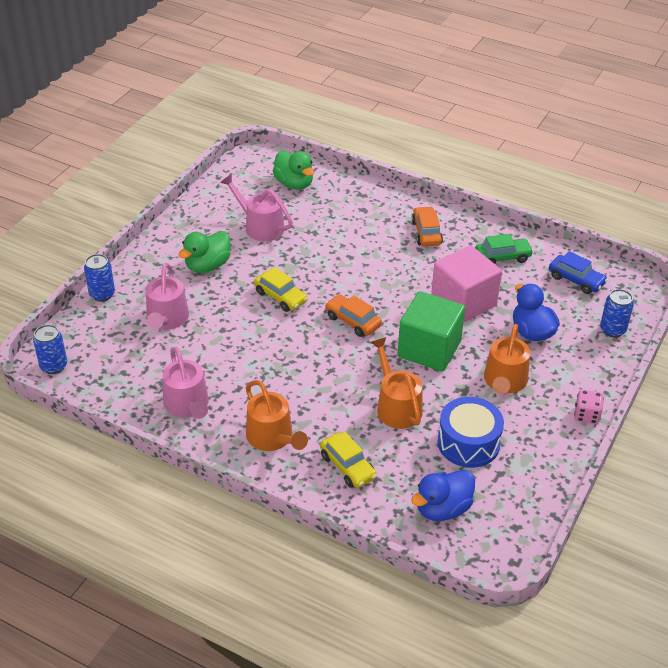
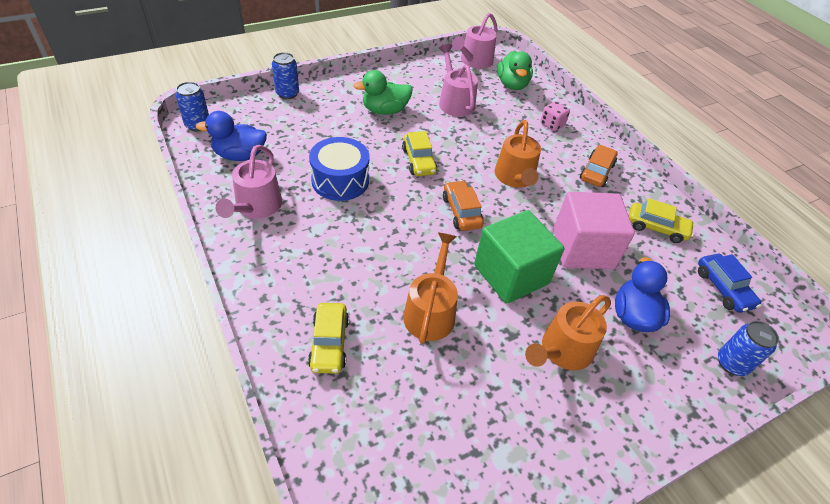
camera: 30 degrees right, 5 degrees up
(166, 319) = (313, 133): pink watering can -> pink watering can (474, 61)
(272, 438) = (292, 274): orange watering can -> orange watering can (515, 177)
(442, 509) = (378, 453): blue duck -> blue duck (240, 155)
(468, 443) = (469, 394): blue drum -> blue drum (340, 180)
(502, 257) = (656, 228): green car -> yellow car
(586, 415) = (630, 446): pink dice -> pink dice (552, 124)

